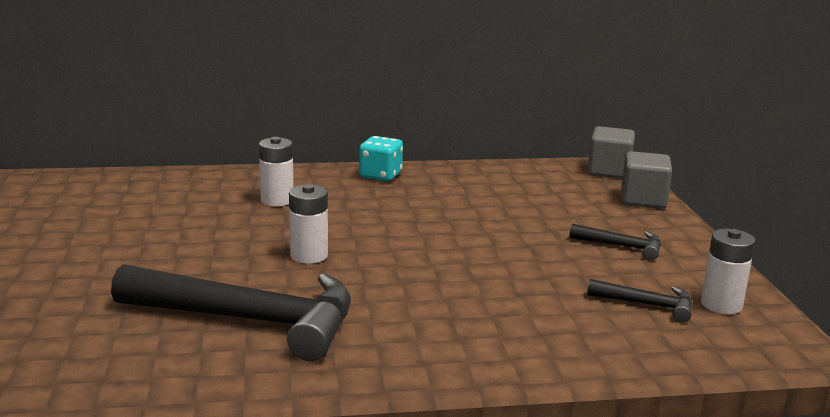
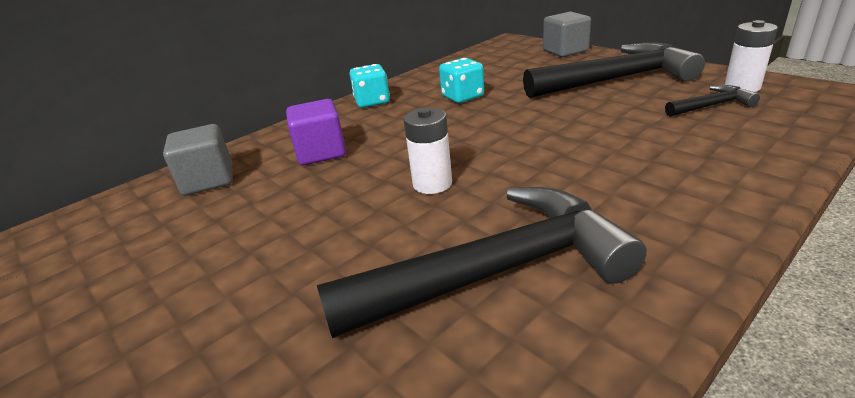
camera: 30 degrees left, 10 degrees up
(277, 200) = (321, 152): white battery -> purple cube
(457, 203) = (462, 97): none -> turquoise dice
(609, 171) = (512, 44): grey cube -> grey cube (208, 180)
(622, 246) = (616, 79): black hammer -> black hammer, size x2.22

